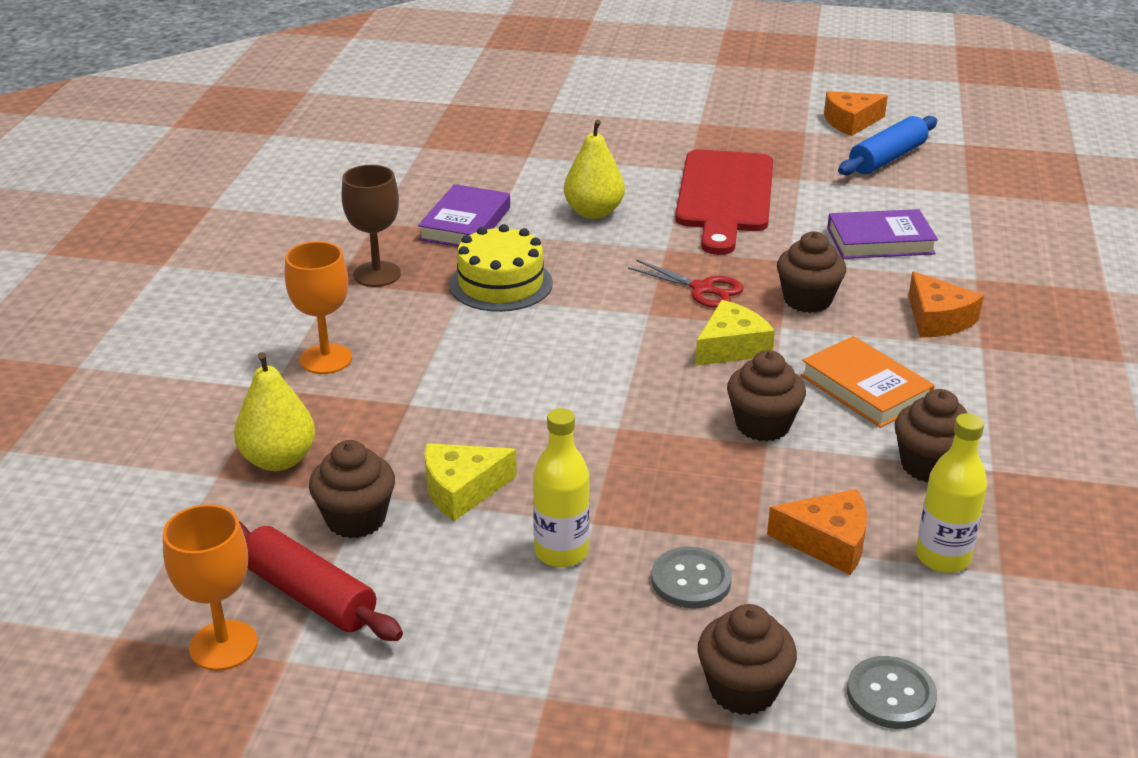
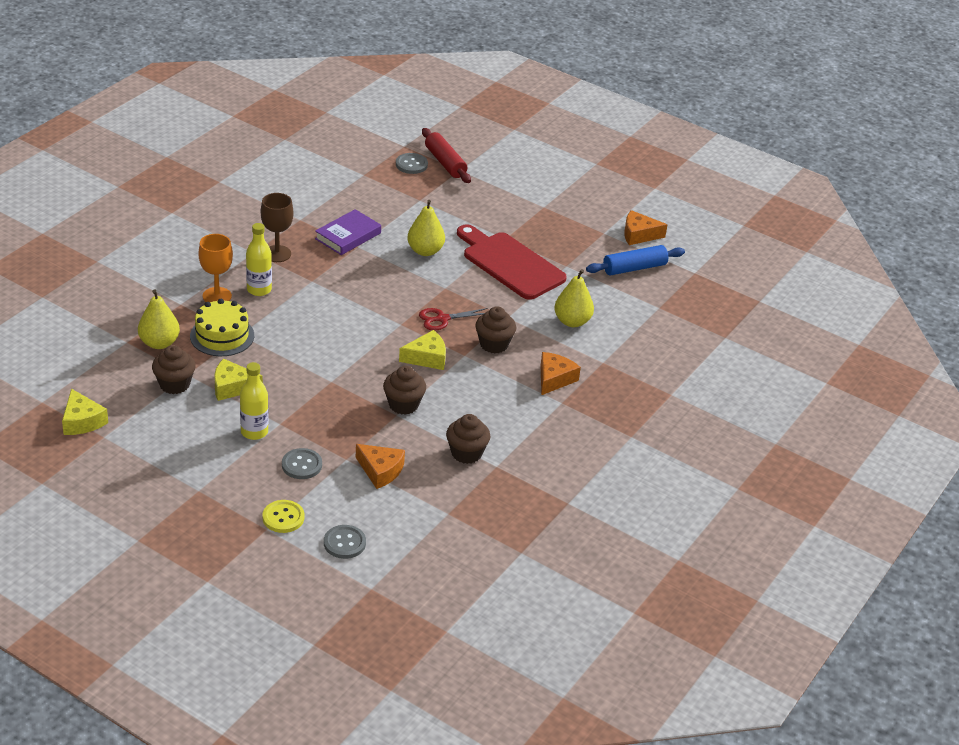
camera: 20 degrees right, 5 degrees up
(223, 645) = (82, 421): orange goblet -> yellow cheese
(310, 595) = (131, 412): red rolling pin -> red rolling pin (445, 163)
(478, 120) = (411, 164): none -> grey button
(501, 284) = (337, 280): yellow cake -> yellow cake (222, 336)
(702, 289) = (442, 319): red scissors -> red scissors turned 105 degrees clockwise
(725, 196) = (510, 264): red cutting board -> red cutting board turned 105 degrees clockwise
(743, 689) = (283, 517): brown cupcake -> yellow button
(865, 388) = (475, 403): orange book -> none
(880, 241) = (572, 321): purple book -> yellow pear
(937, 319) = (554, 379): orange cheese -> orange cheese turned 150 degrees counterclockwise
(942, 557) = (427, 497): yellow bottle -> yellow bottle (259, 290)

